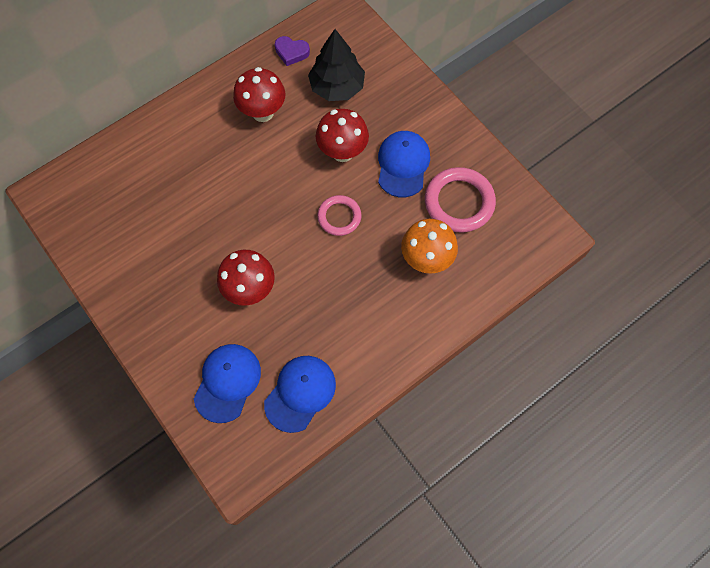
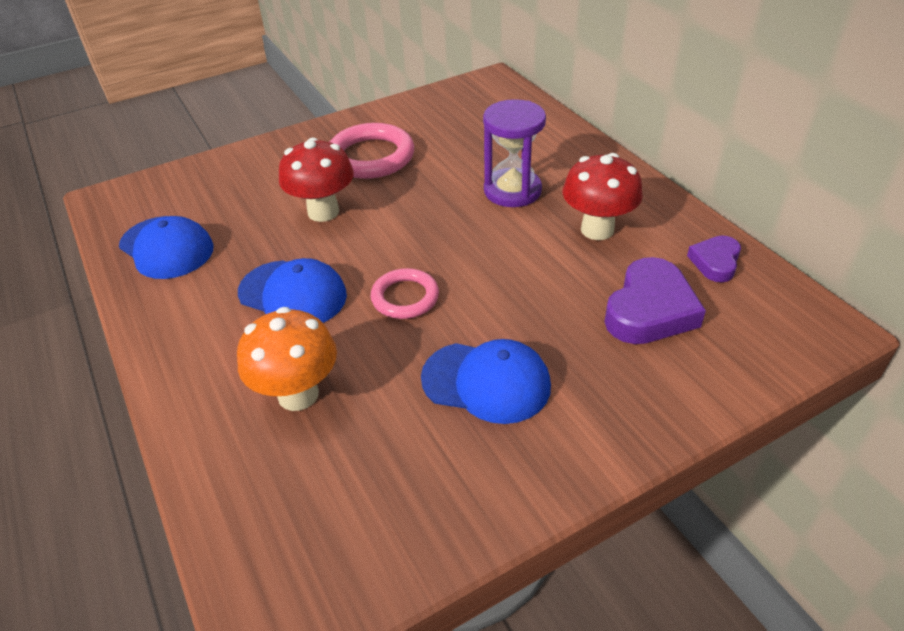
camera: 100 degrees right, 25 degrees down
(219, 164) = (512, 191): none -> purple hourglass
(227, 382) = (215, 193): blue cap -> blue cap (293, 294)
(337, 87) = (650, 310): black tree -> purple heart
(342, 152) = (520, 308): red mushroom -> none
(459, 202) = (393, 456): pink ring -> pink ring (371, 157)

